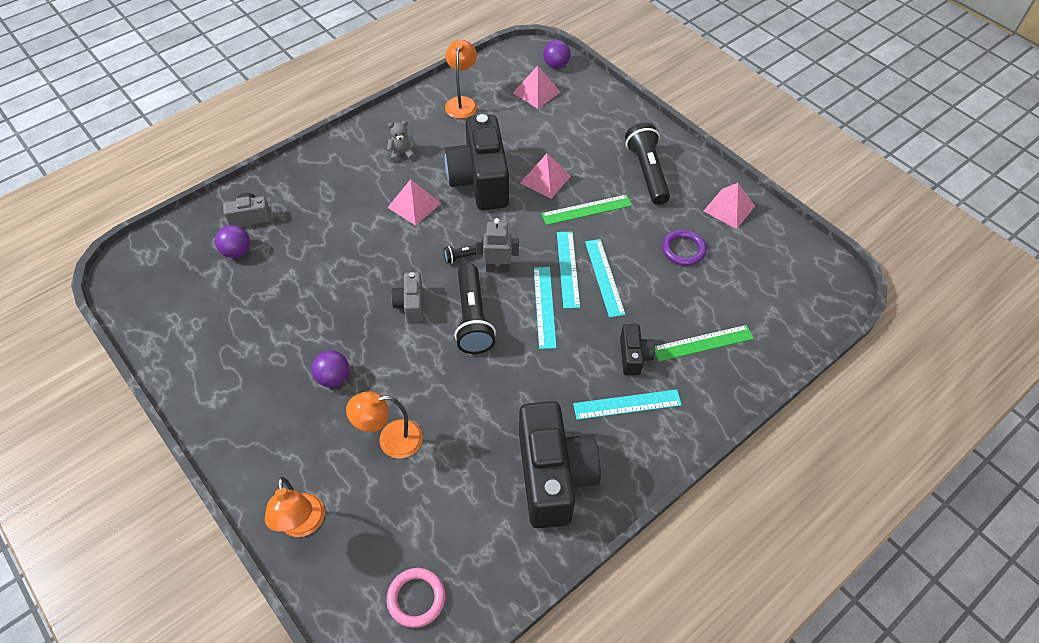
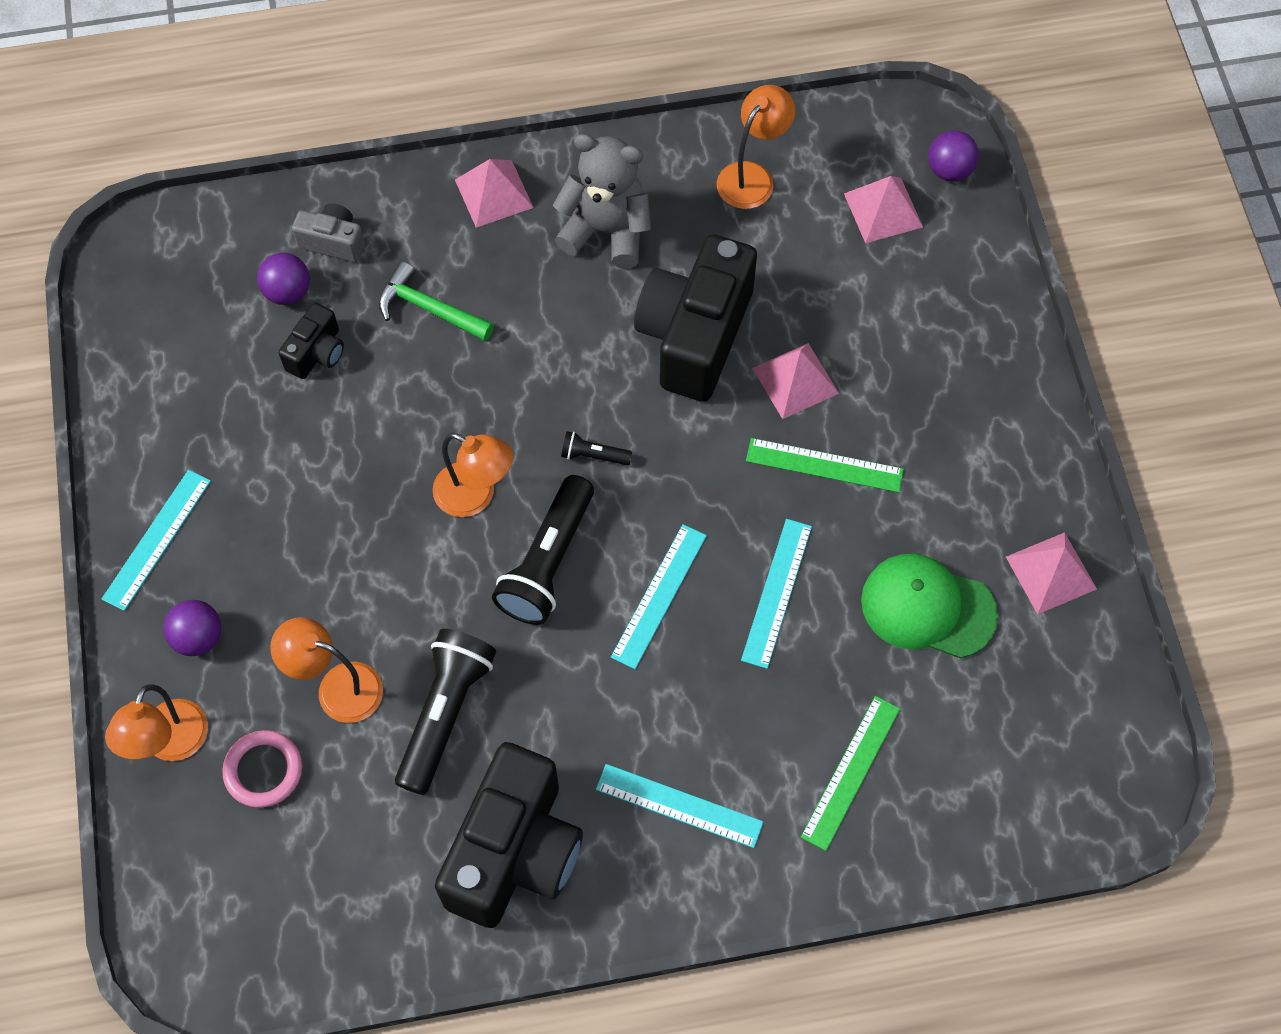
camera: 30 degrees right, 10 degrees up
(326, 226) = (429, 309): none -> green hammer
(333, 378) = (313, 557): purple ball -> purple ball (198, 637)
(402, 154) = (606, 231): grey teddy bear -> grey teddy bear, size x2.04
(410, 304) = (475, 496): grey camera -> orange lamp
(414, 205) = (573, 332): pink pyramid -> pink pyramid (494, 193)
(416, 598) = (252, 915): pink ring -> pink ring (263, 770)
(498, 268) = (630, 499): grey robot -> none
(567, 269) = (731, 551): turquoise ruler -> turquoise ruler (156, 539)
(633, 356) = (736, 739): black camera -> black camera (317, 353)
(647, 172) = (963, 445): black flashlight -> black flashlight (445, 714)
(683, 249) = (927, 607): purple ring -> green cap
(703, 343) = (851, 772): green ruler -> green ruler turned 75 degrees counterclockwise

